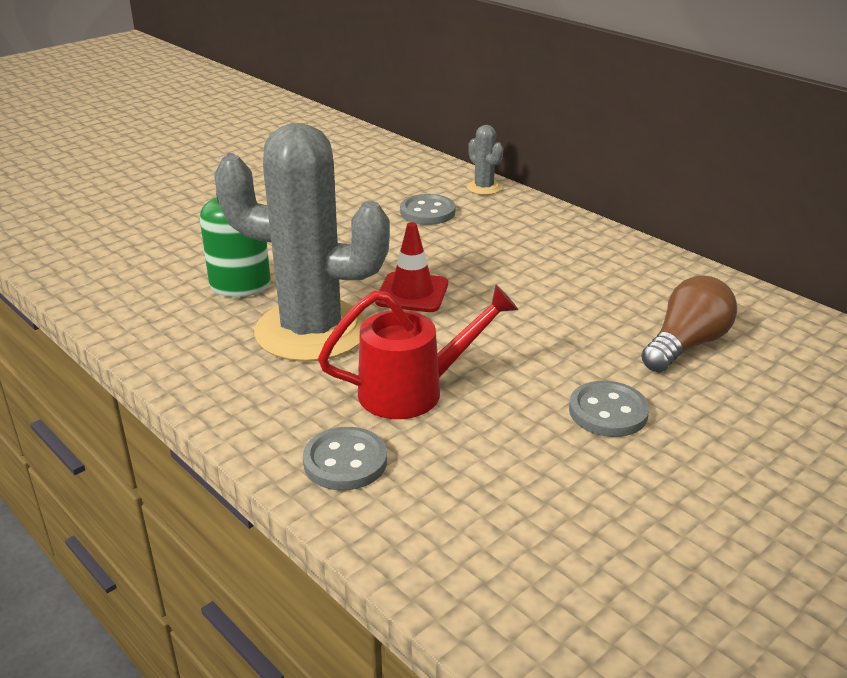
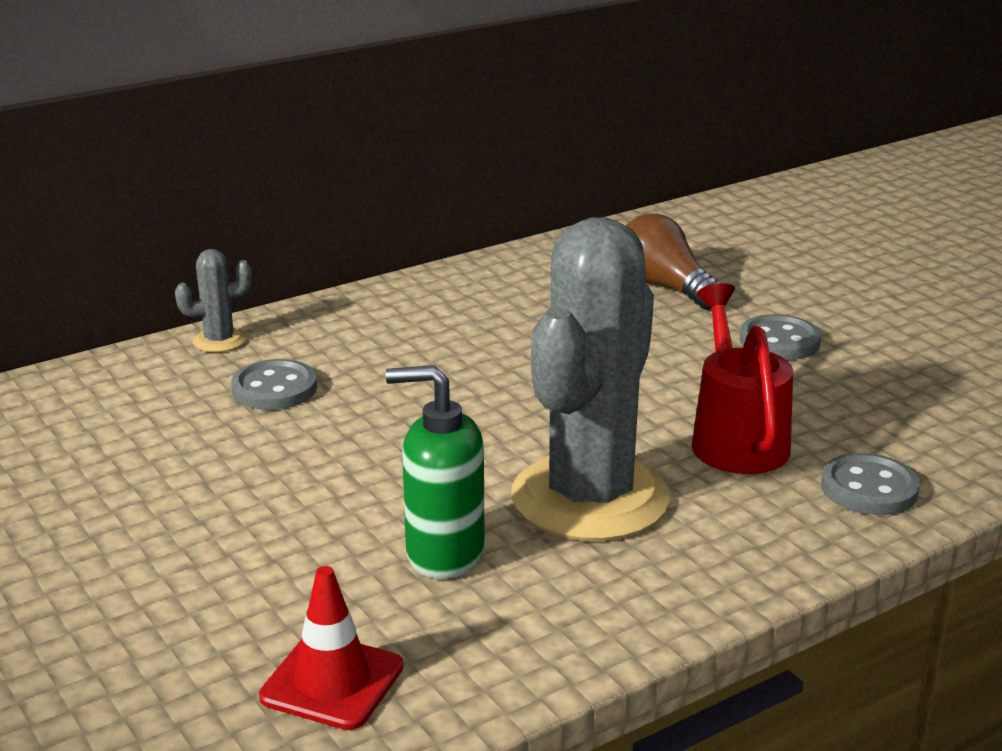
camera: 80 degrees left, 5 degrees down
(412, 293) = (510, 420): red traffic cone -> red traffic cone (332, 682)

